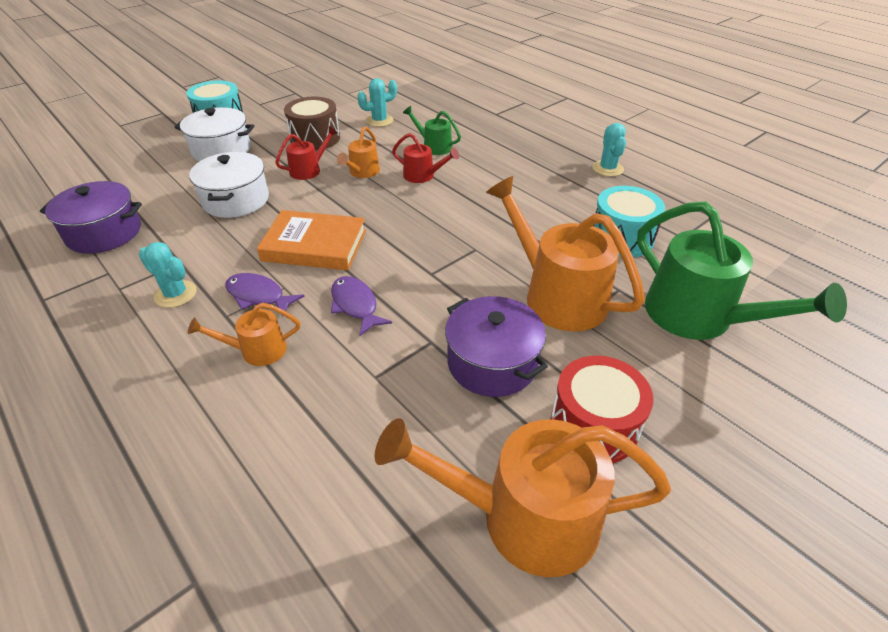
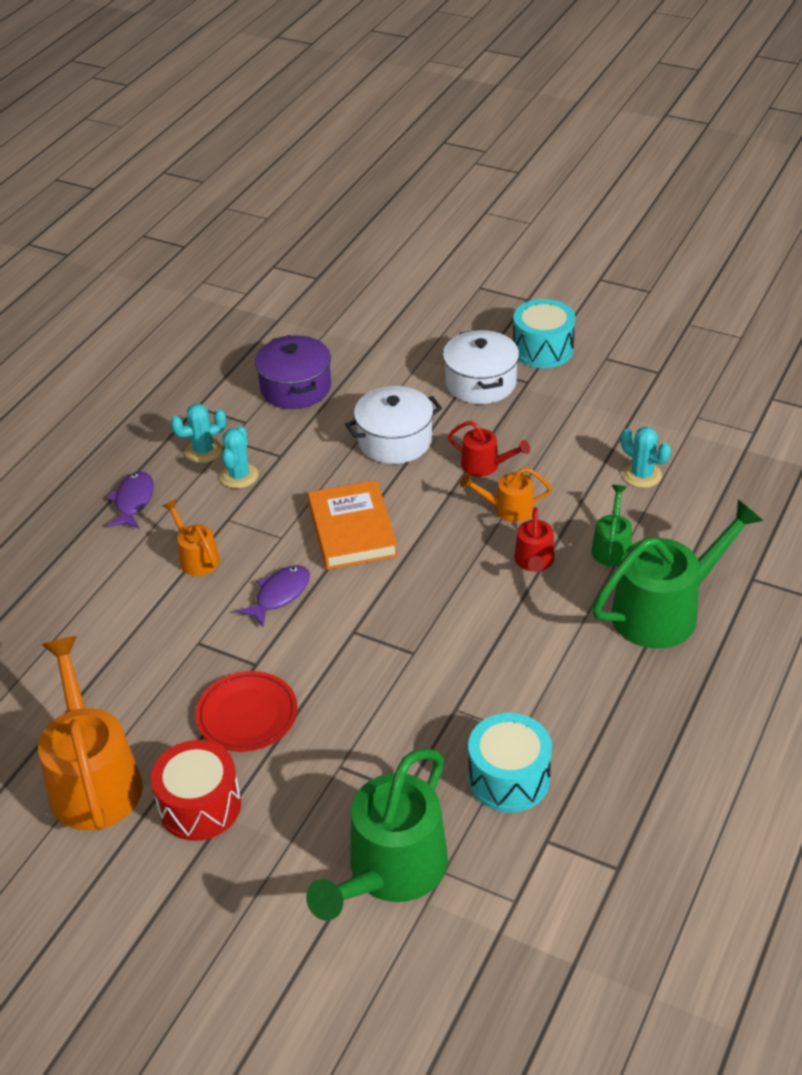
camera: 70 degrees right, 0 degrees up
(258, 296) = (261, 527): purple fish -> purple fish (133, 501)
(315, 138) = (557, 440): brown drum -> none
(492, 362) = (247, 715): purple pot -> red plate
(503, 144) = (664, 611): none -> green watering can
(557, 295) = (368, 741): orange watering can -> none
(607, 169) = (673, 735): turquoise cactus -> turquoise cactus (203, 451)

